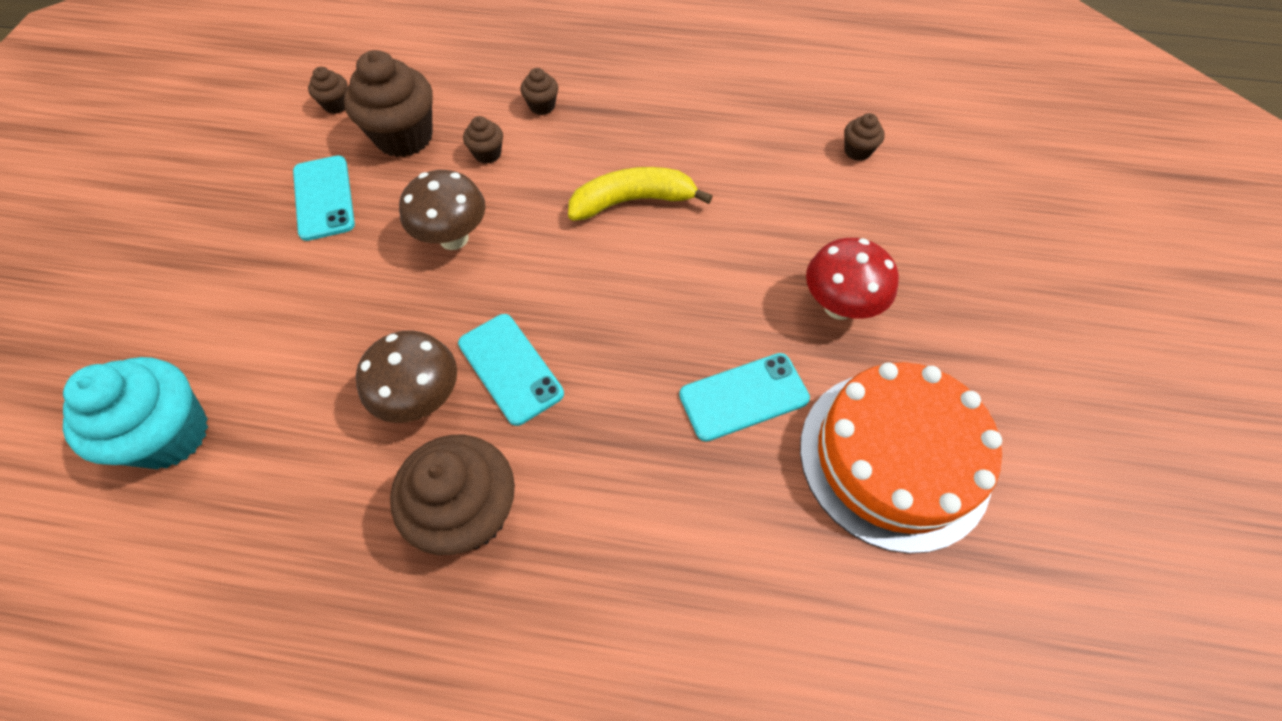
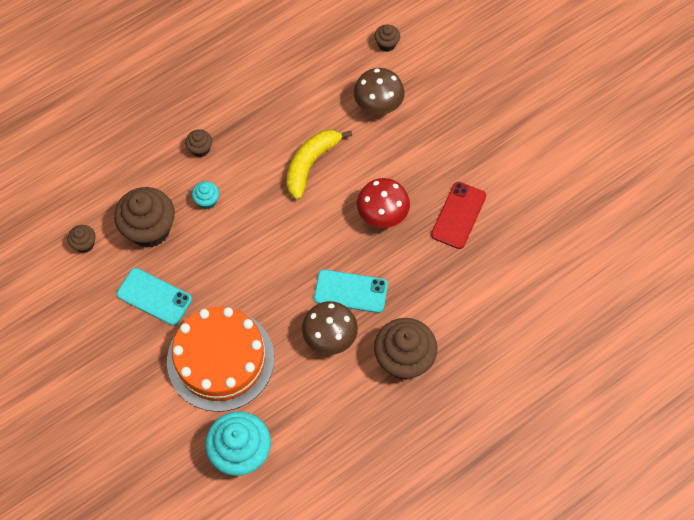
camera: 45 degrees left, 5 degrees up
(454, 238) = (248, 258): brown mushroom -> brown mushroom (378, 106)
(487, 154) = (207, 200): brown cupcake -> turquoise cupcake
(743, 397) = (458, 215): turquoise phone -> red phone
(839, 306) = (456, 138): red mushroom -> red mushroom (382, 216)
(894, 458) = (538, 189): orange cake -> orange cake (220, 359)

